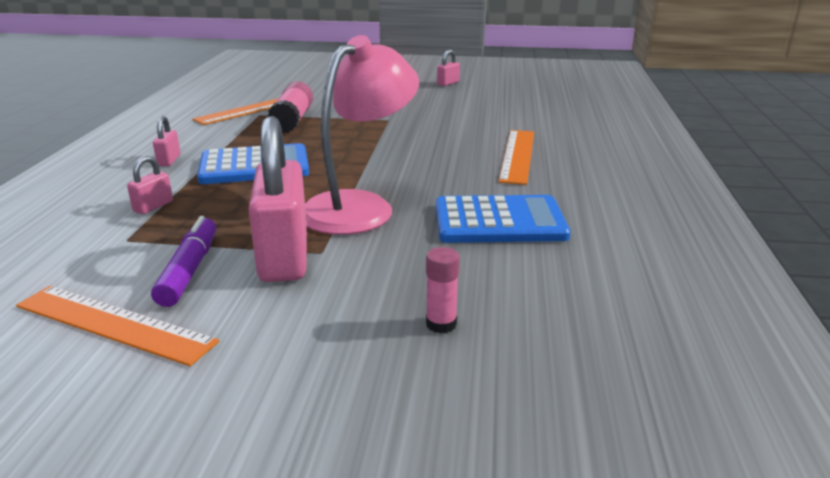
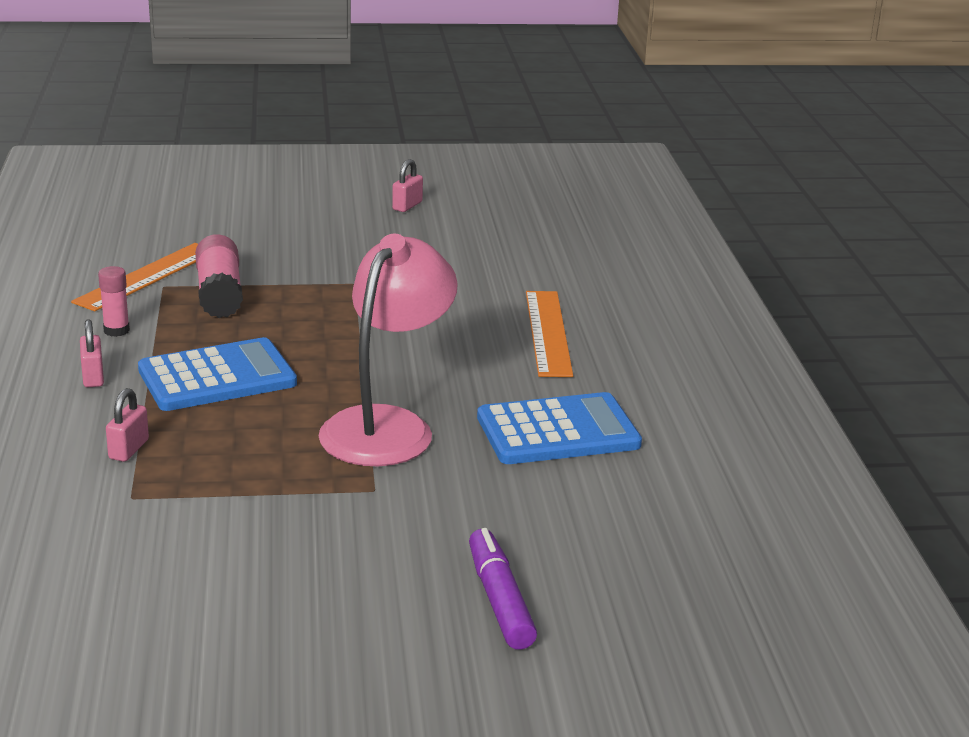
camera: 15 degrees left, 0 degrees up
(114, 324) = (201, 594): orange ruler -> none
(189, 270) = (238, 527): purple marker -> purple marker (499, 600)
(284, 256) = (335, 499): pink padlock -> none
(441, 324) = (540, 556): pink glue stick -> pink glue stick (116, 330)

